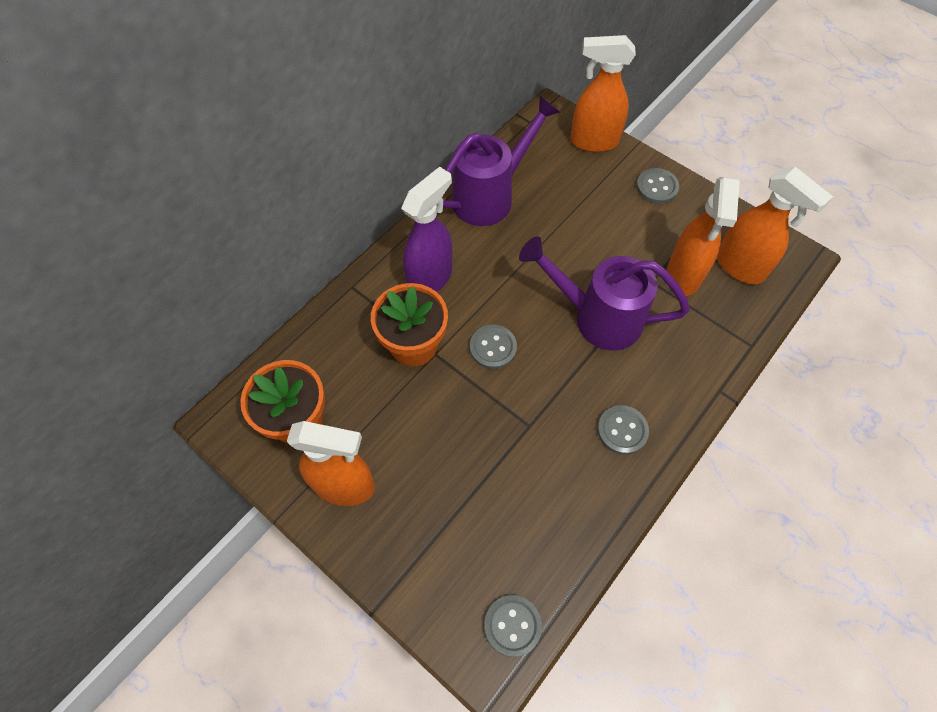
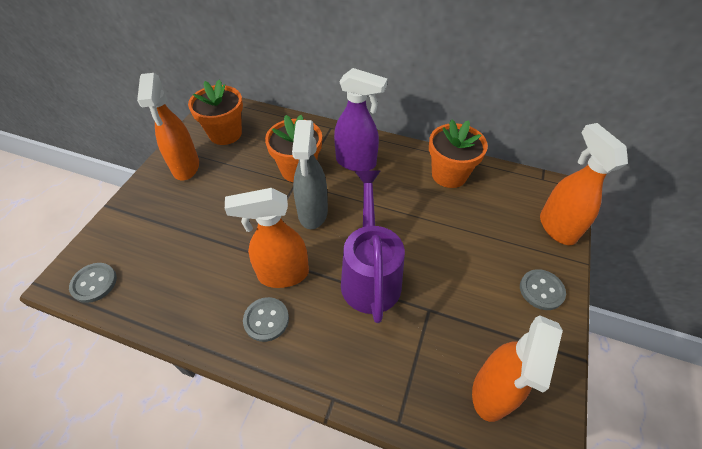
camera: 70 degrees right, 10 degrees down
(490, 196) = (449, 174): purple watering can -> orange flower pot
(493, 347) = (313, 213): grey button -> grey spray bottle
(683, 275) = (450, 337): orange spray bottle -> orange spray bottle (282, 274)

